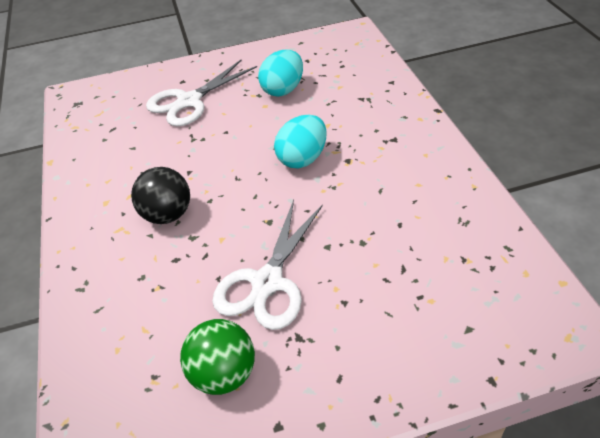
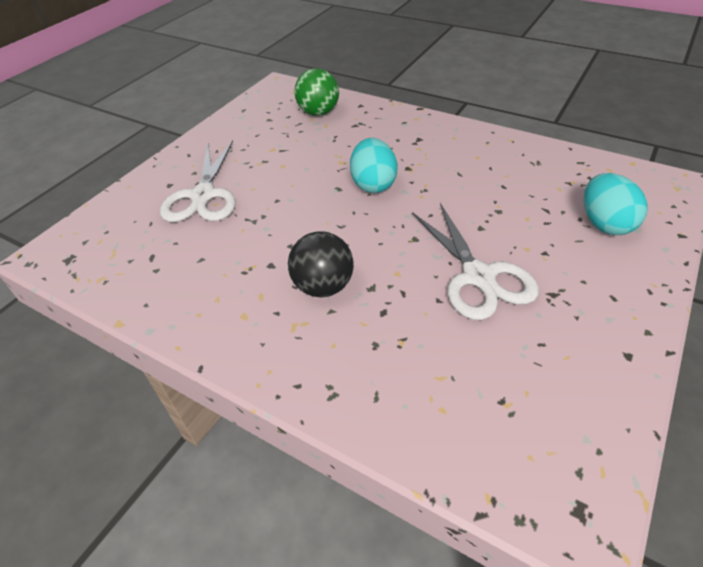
camera: 45 degrees left, 0 degrees up
(224, 374) = (546, 355): green ball -> green ball (318, 112)
(283, 89) = (281, 147): turquoise egg -> turquoise egg (605, 224)

